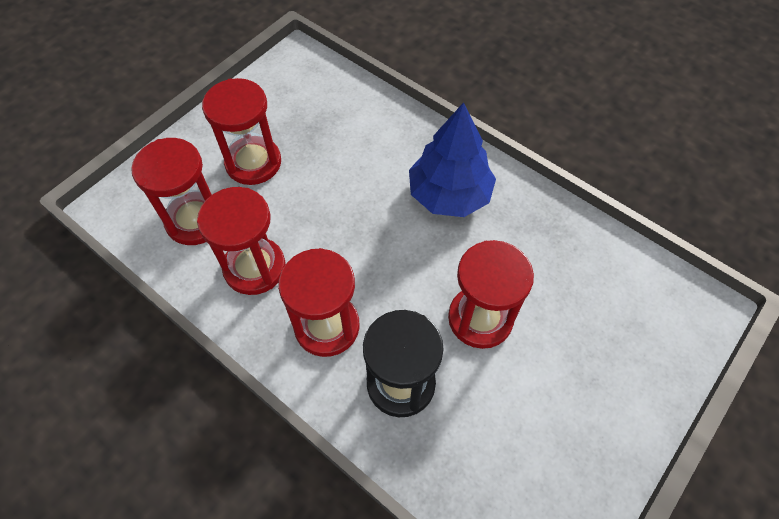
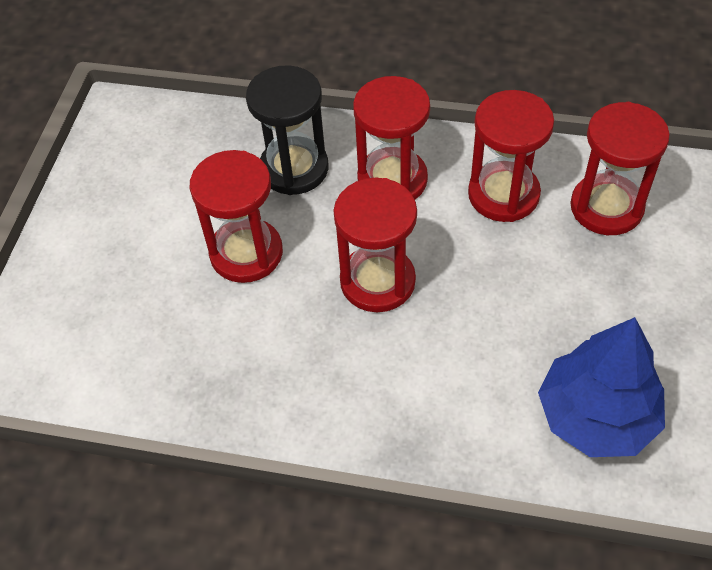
camera: 155 degrees right, 5 degrees down
(253, 163) = (610, 297): red hourglass -> red hourglass (377, 281)
(449, 194) = (350, 372): blue tree -> blue tree (596, 416)

